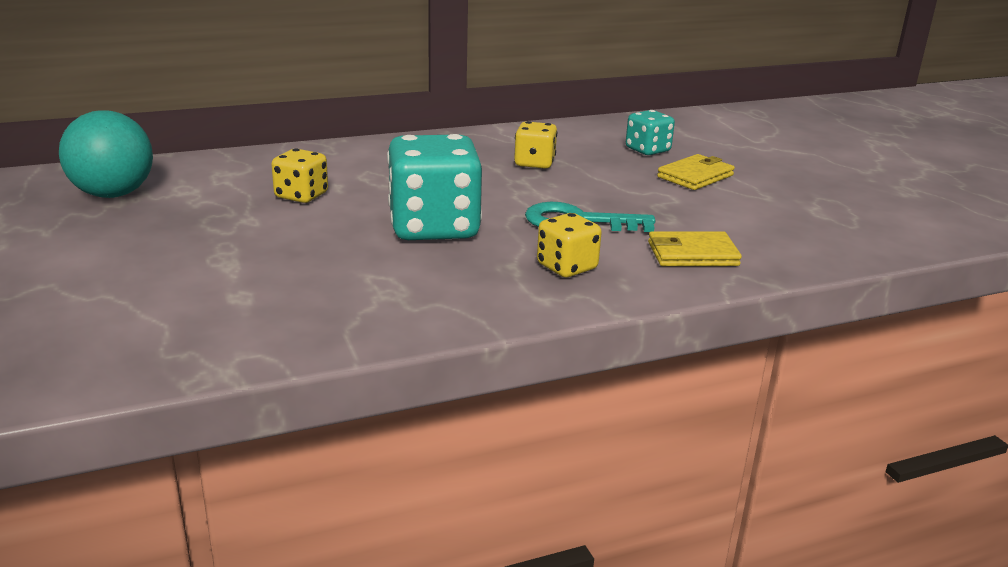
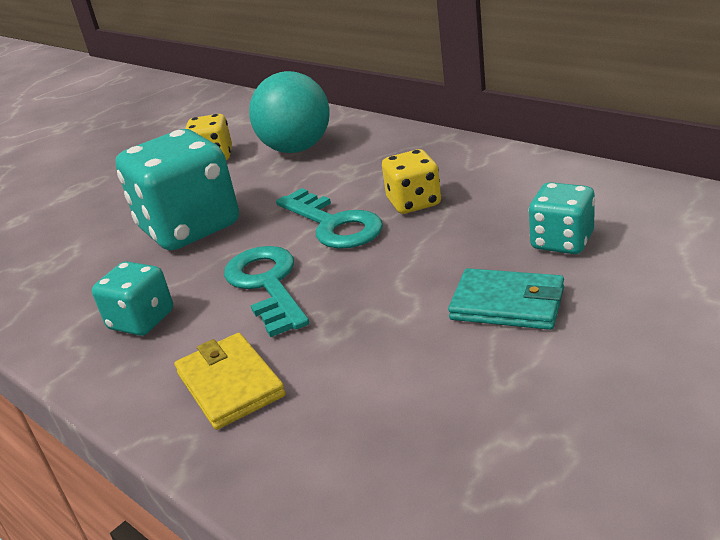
camera: 70 degrees right, 5 degrees up
(113, 194) = (161, 114): turquoise ball -> turquoise ball (297, 149)
(523, 187) = (333, 224): none -> turquoise key
(567, 267) = (141, 320): yellow dice -> turquoise dice
(695, 176) = (507, 304): yellow wallet -> turquoise wallet

